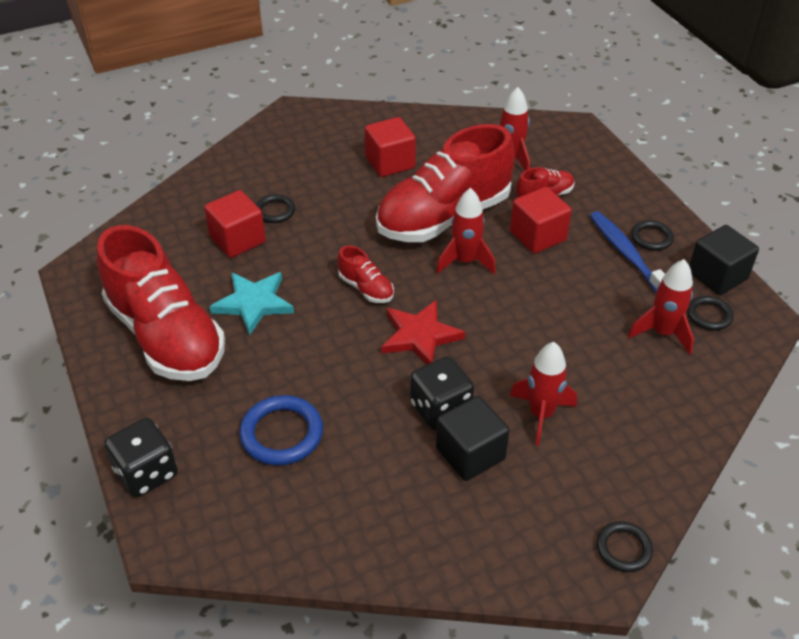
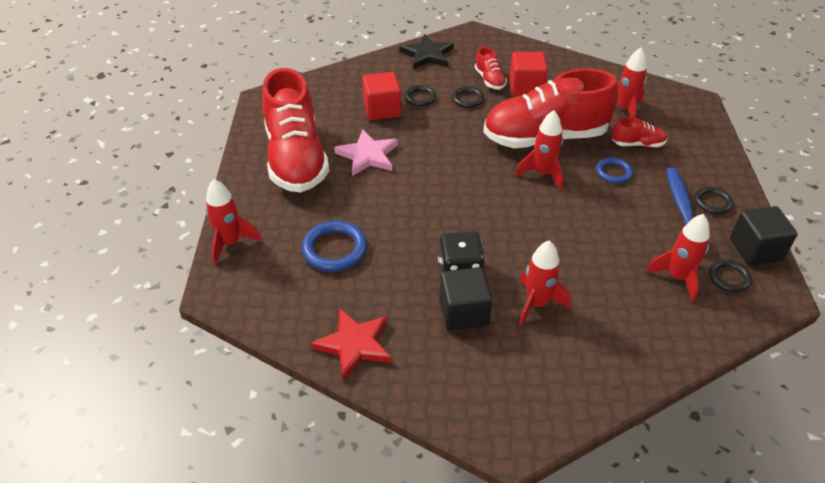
camera: 25 degrees right, 0 degrees up
(146, 473) = (230, 243): black dice -> red rocket
(253, 154) = (427, 55): none -> black star
(253, 303) = (368, 155): turquoise star -> pink star
(366, 288) = (455, 170): red shoe -> red shoe (489, 80)
(420, 336) = (475, 216): red star -> red star (354, 344)
(538, 236) = (613, 172): red cube -> blue ring
(623, 549) = (544, 428): black ring -> black ring (467, 99)

